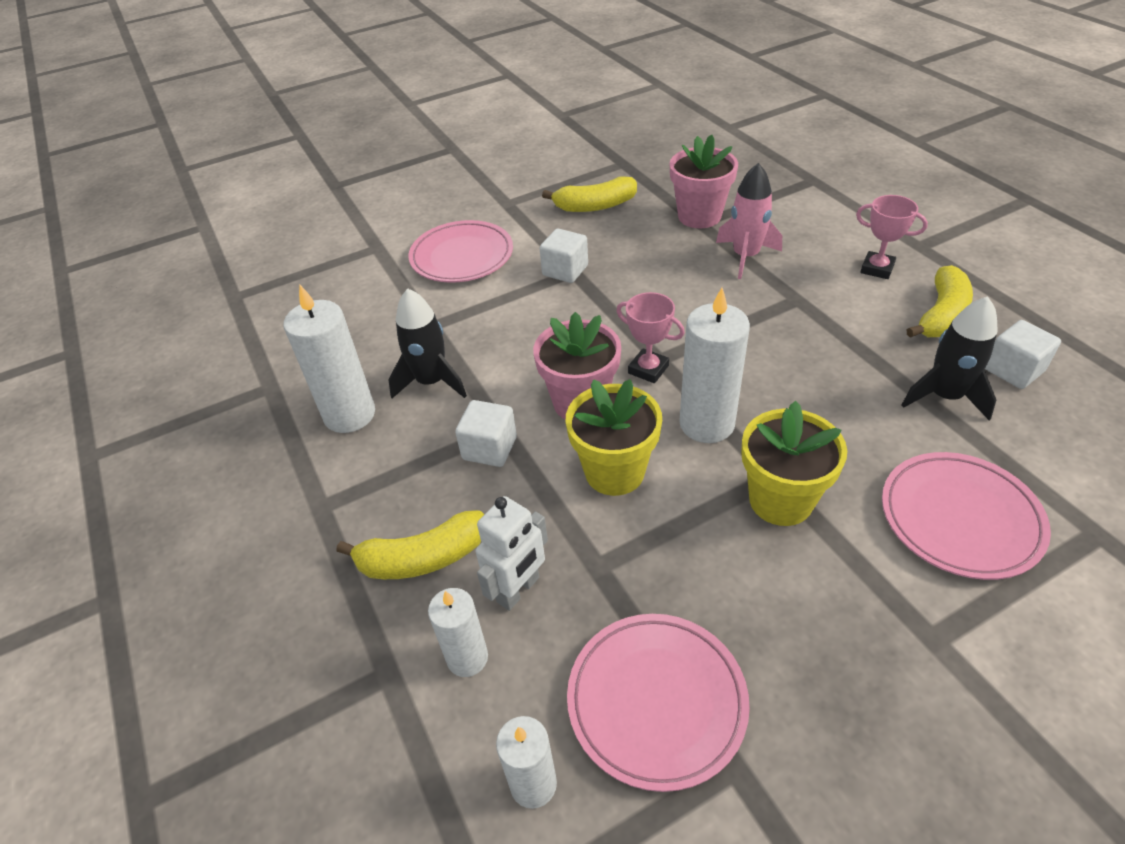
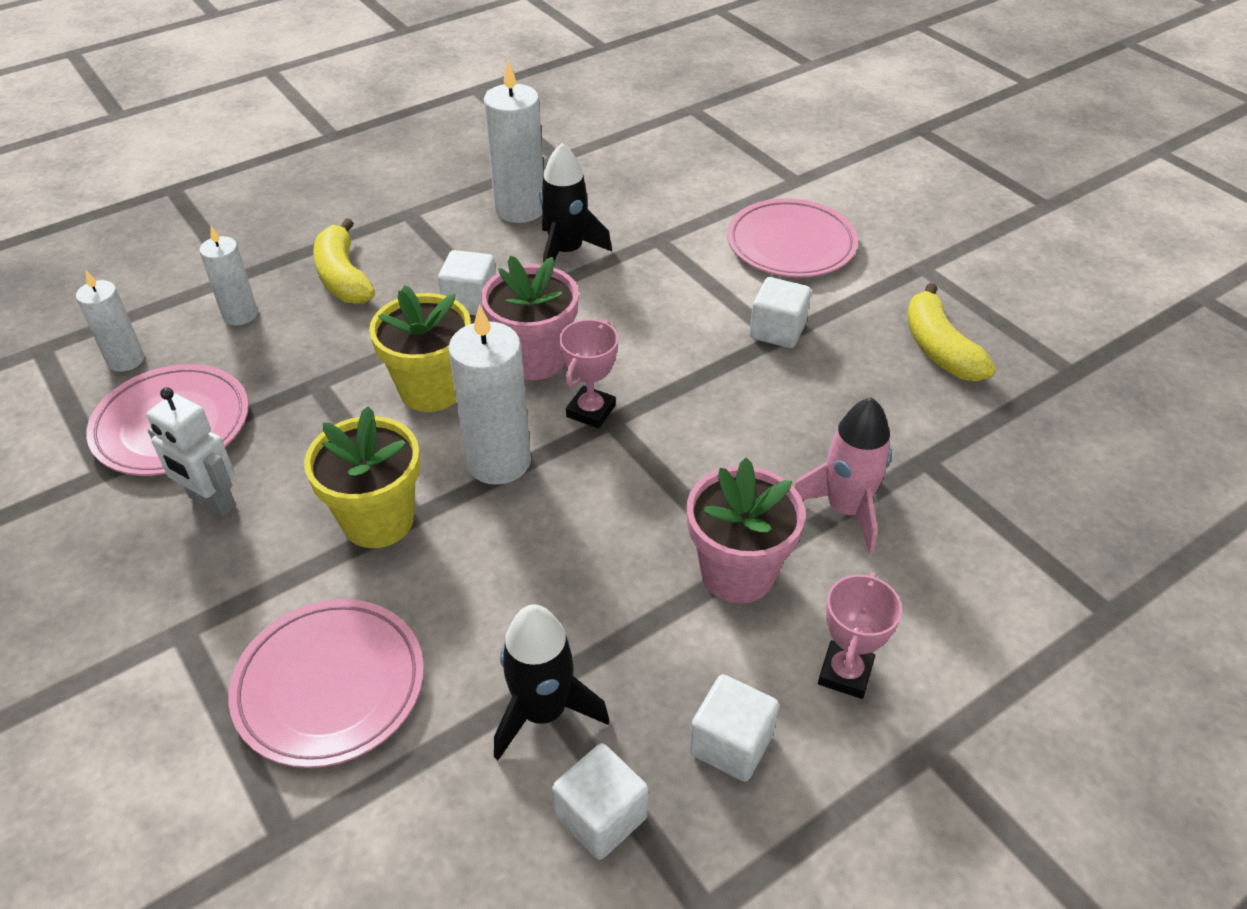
camera: 80 degrees right, 0 degrees up
(518, 590) = (299, 336): white robot -> white robot (212, 502)
(699, 216) = (943, 459): pink flower pot -> pink flower pot (737, 573)
(941, 315) = (731, 744): yellow banana -> white cube

